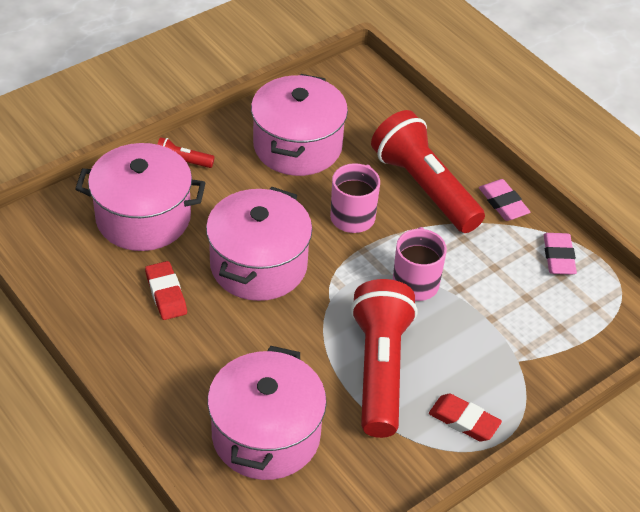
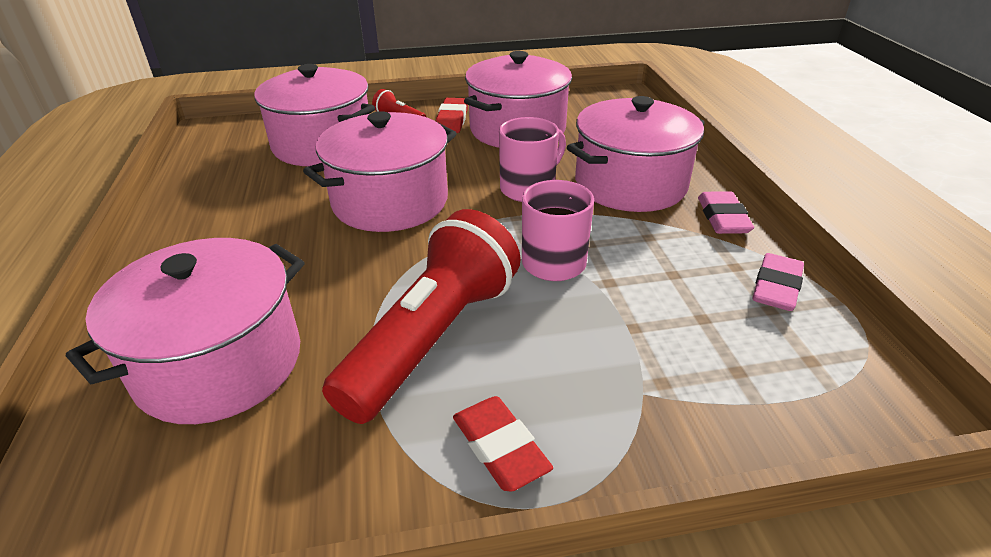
camera: 30 degrees right, 10 degrees down
(166, 294) = (275, 200): red eraser -> red eraser (452, 120)
(424, 187) = (630, 184): red flashlight -> pink pot

